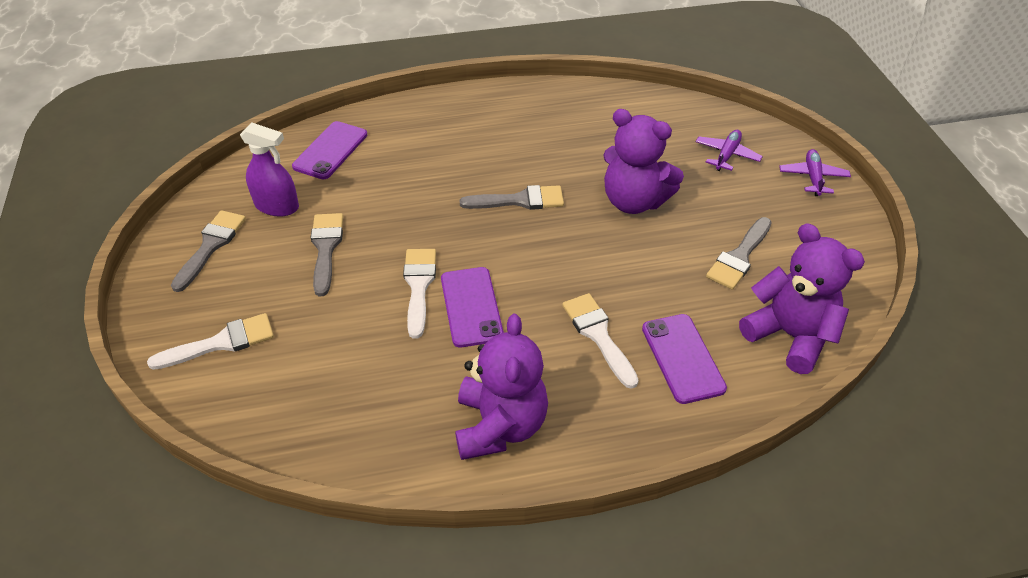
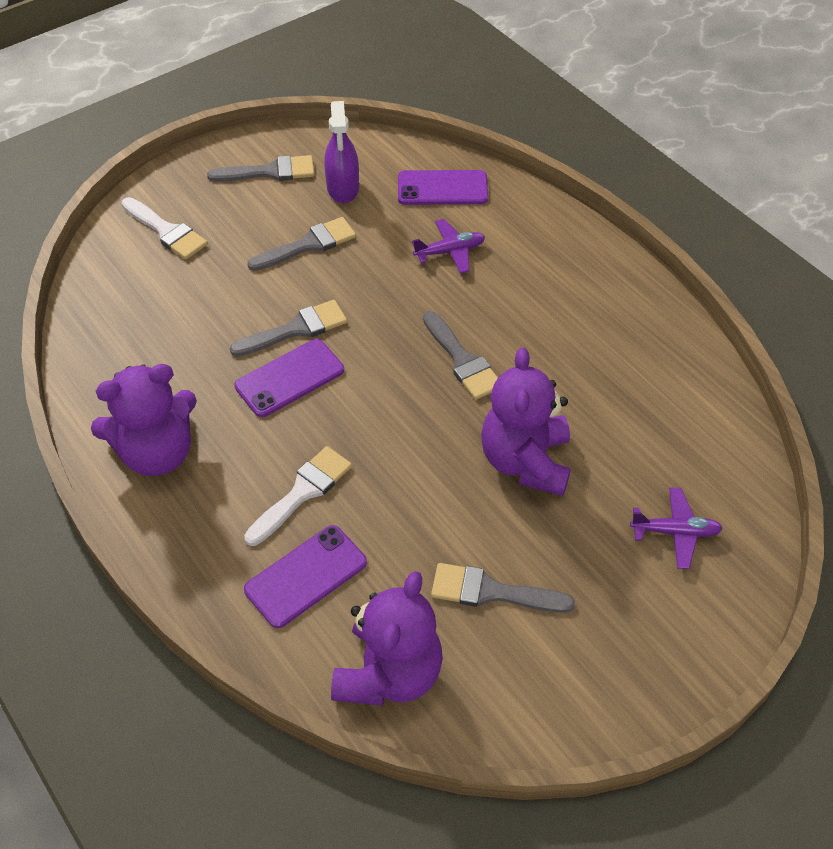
camera: 65 degrees right, 5 degrees up
(419, 286) = (296, 329): white brush -> grey brush
(813, 177) = (696, 641): purple plane -> purple plane (450, 251)

